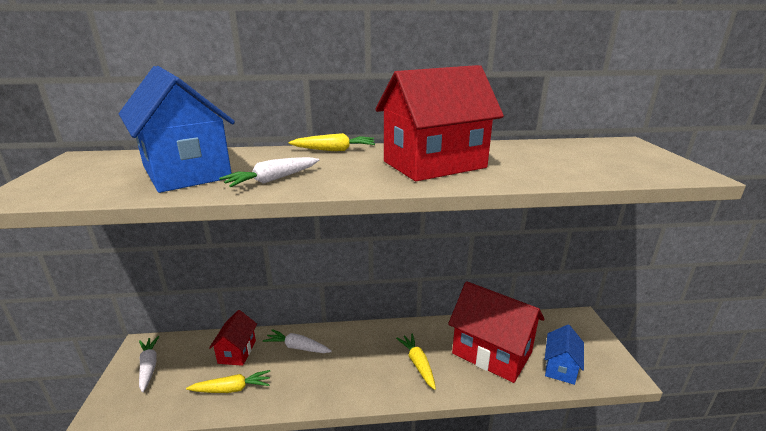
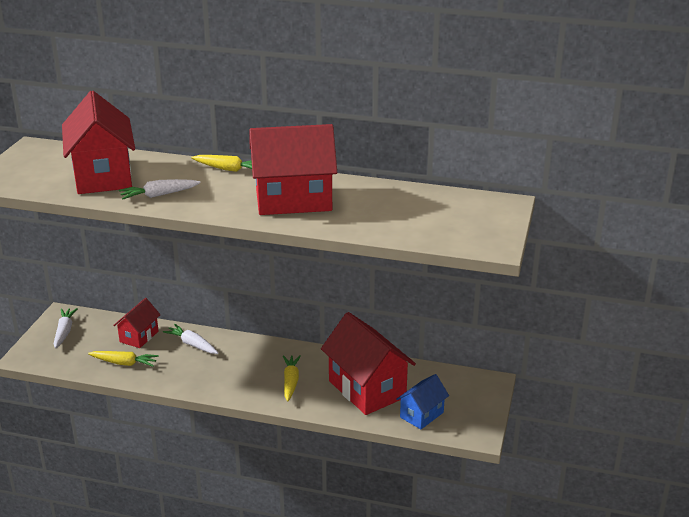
camera: 20 degrees right, 5 degrees up
(186, 172) = (103, 176): blue house -> red house

